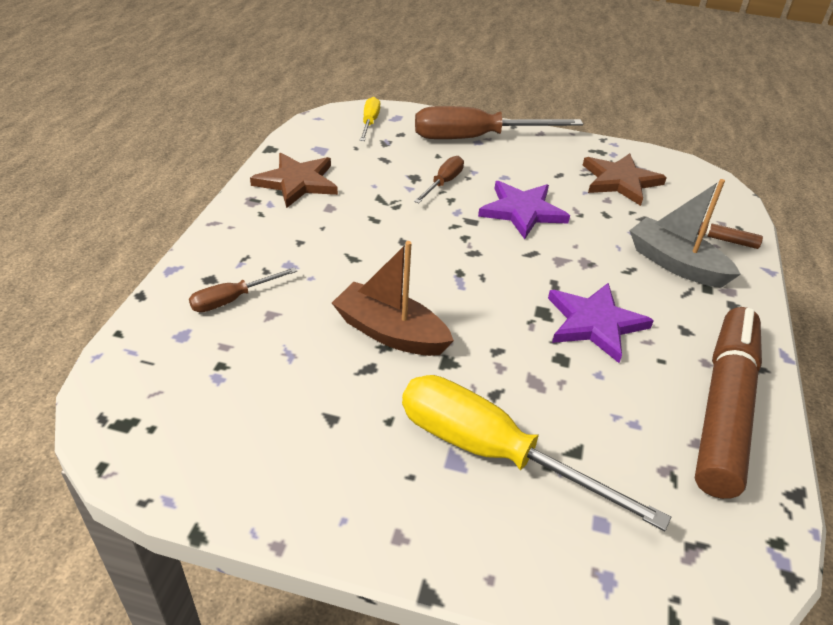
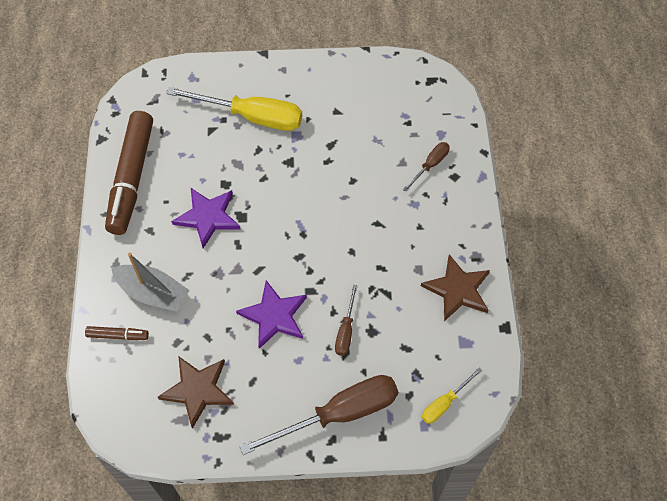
camera: 165 degrees right, 20 degrees up
(369, 122) = (444, 403): yellow screwdriver -> yellow screwdriver turned 60 degrees clockwise
(390, 332) = (328, 171): brown boat -> none

